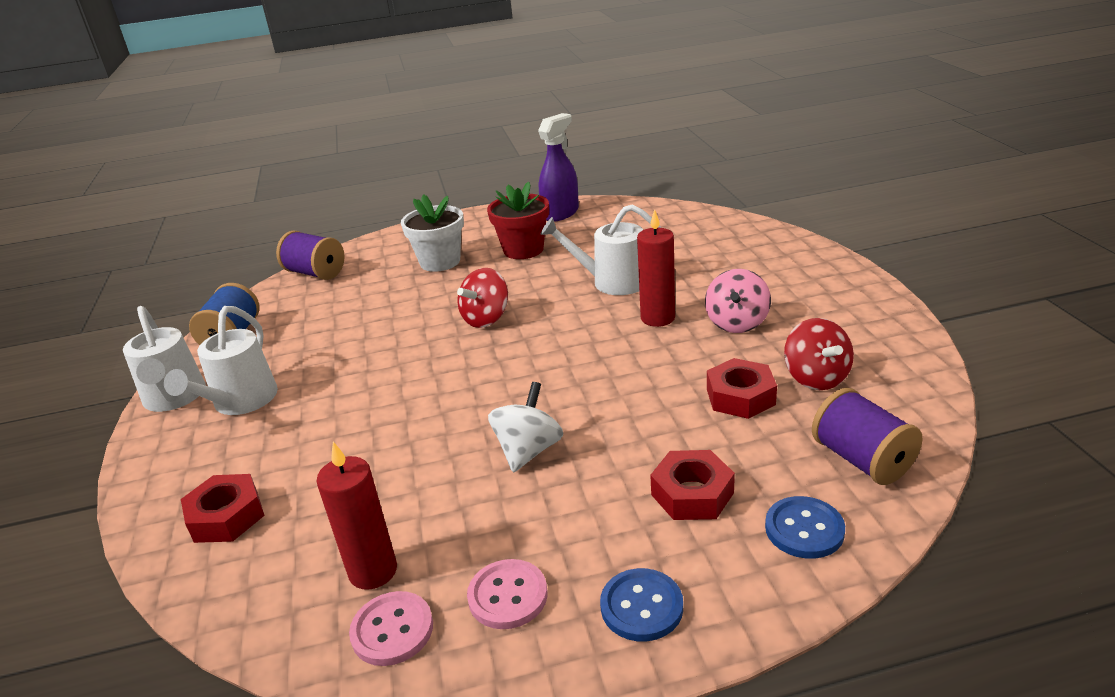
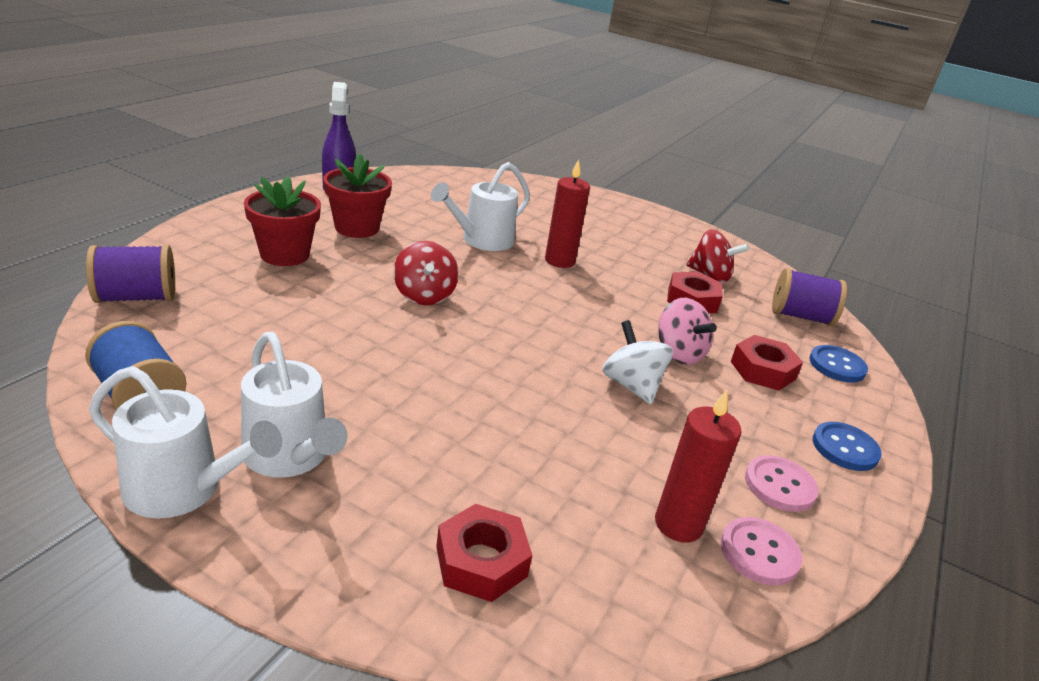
camera: 55 degrees left, 0 degrees up
(440, 262) = (284, 254): white flower pot -> red flower pot
(737, 323) = (615, 252): pink spinning top -> pink spinning top (678, 353)

